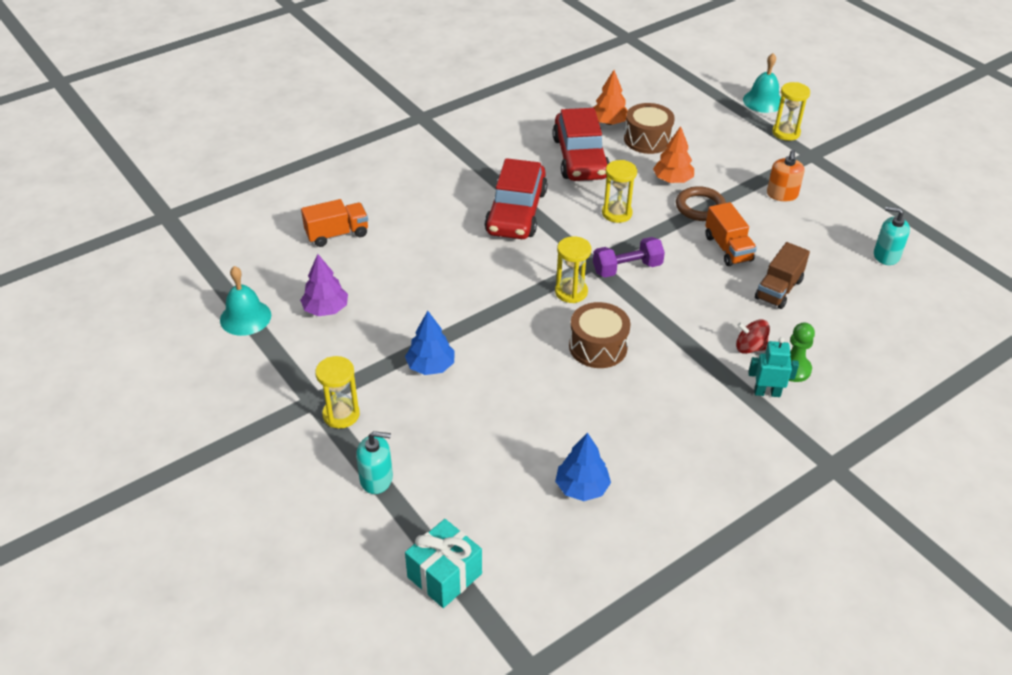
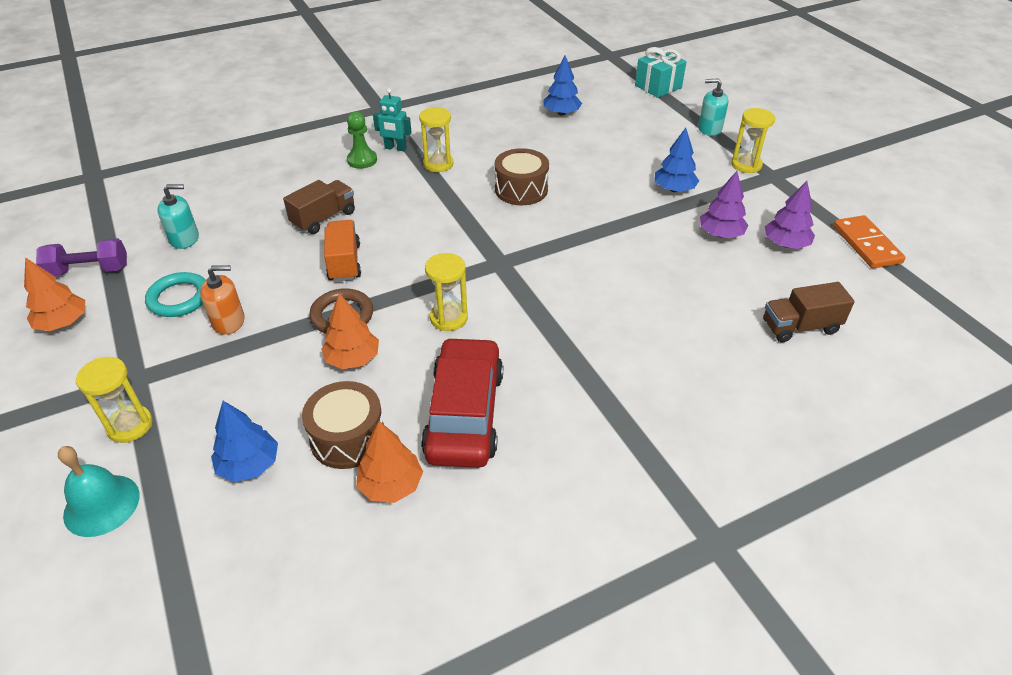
camera: 170 degrees left, 0 degrees up
(245, 317) = (866, 244): turquoise bell -> orange domino
(337, 234) = (800, 327): orange truck -> brown truck
(387, 314) = (720, 234): none -> purple tree
(516, 212) = (574, 333): red car -> none
(571, 292) = (532, 236): yellow hourglass -> yellow hourglass (438, 164)
(627, 268) = (465, 253): purple dumbbell -> purple dumbbell (89, 270)
(697, 123) = (249, 465): none -> blue tree
(750, 347) = (387, 177): red spinning top -> none
(782, 194) = (229, 321): orange soap dispenser -> orange soap dispenser turned 60 degrees clockwise
(836, 206) = (179, 298): none -> turquoise ring
(886, 255) = (184, 239): turquoise soap dispenser -> turquoise soap dispenser turned 45 degrees counterclockwise
(902, 182) = (63, 323): none -> orange tree

